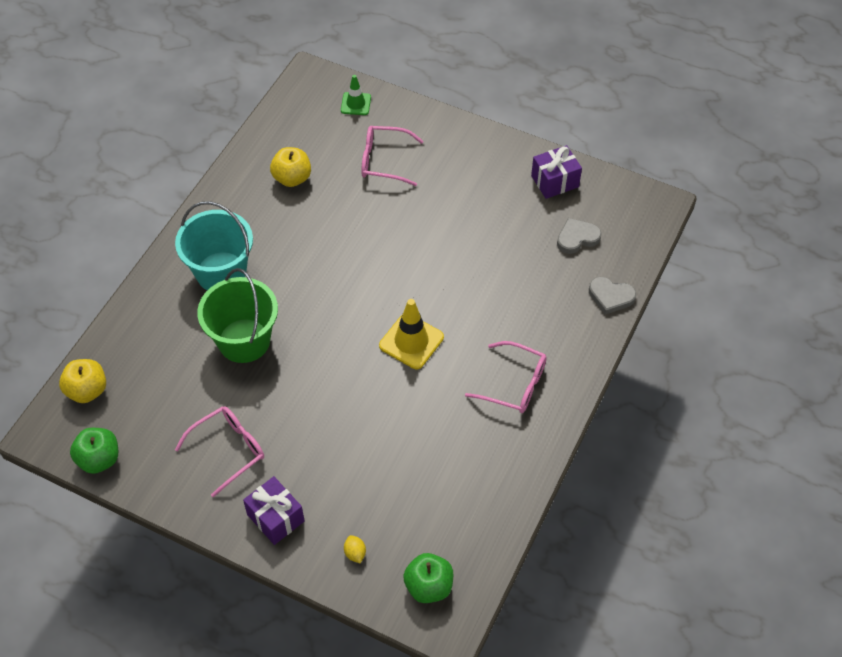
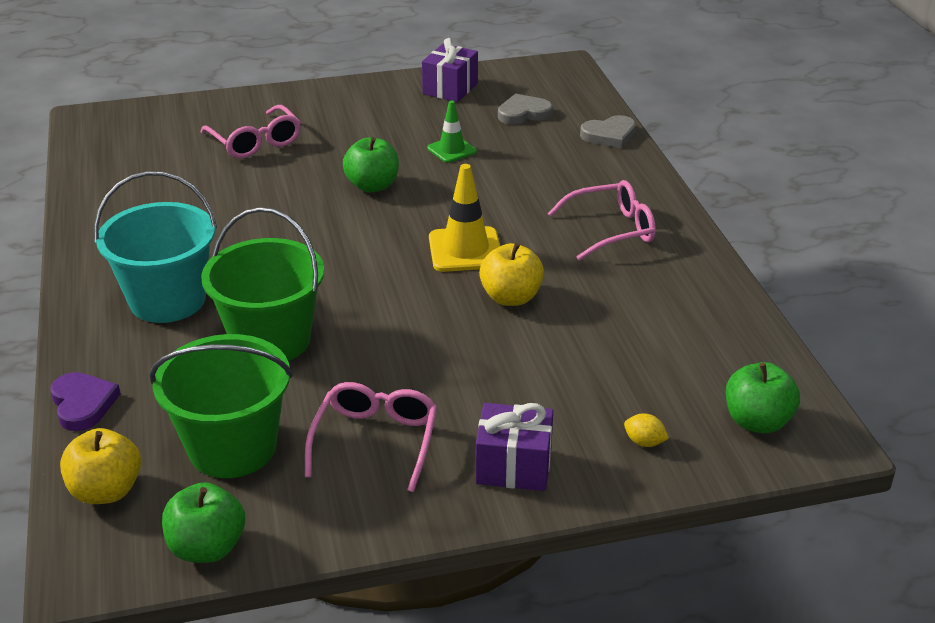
camera: 40 degrees left, 20 degrees down
(122, 323) = (83, 404): none -> purple heart
(162, 404) = (232, 447): none -> green bucket
(292, 178) = (163, 194): yellow apple -> yellow apple (511, 297)
(356, 104) = (169, 117): green traffic cone -> green traffic cone (452, 150)
(384, 161) = (255, 142): pink glasses -> pink glasses turned 90 degrees counterclockwise
(413, 248) = (372, 186): none -> green apple
(577, 238) = (523, 113): grey heart -> grey heart turned 45 degrees clockwise

